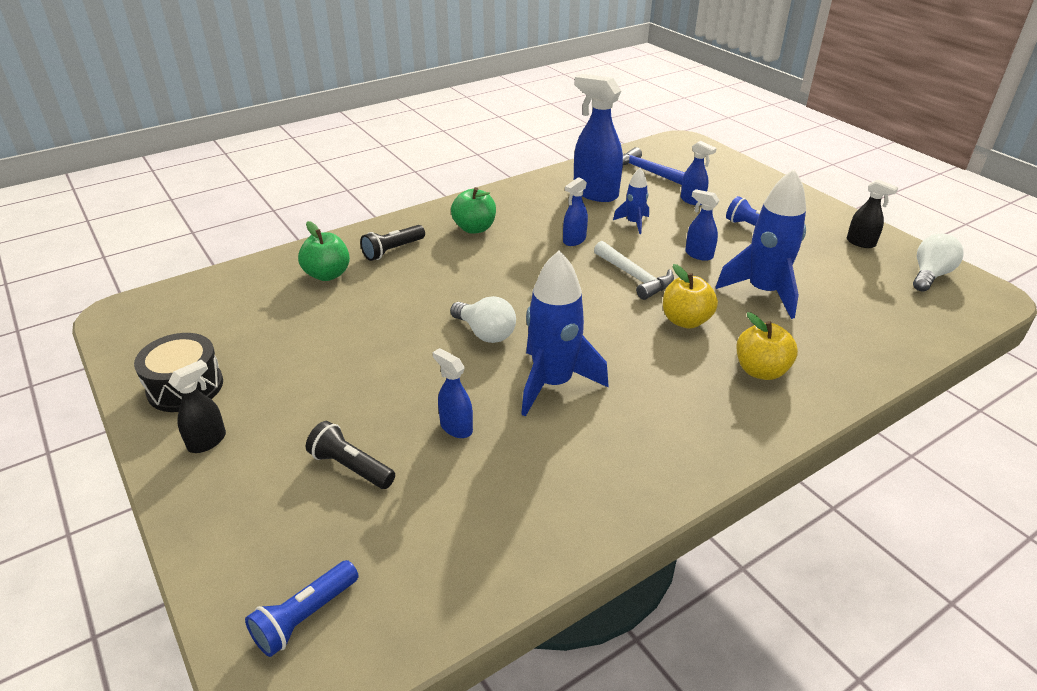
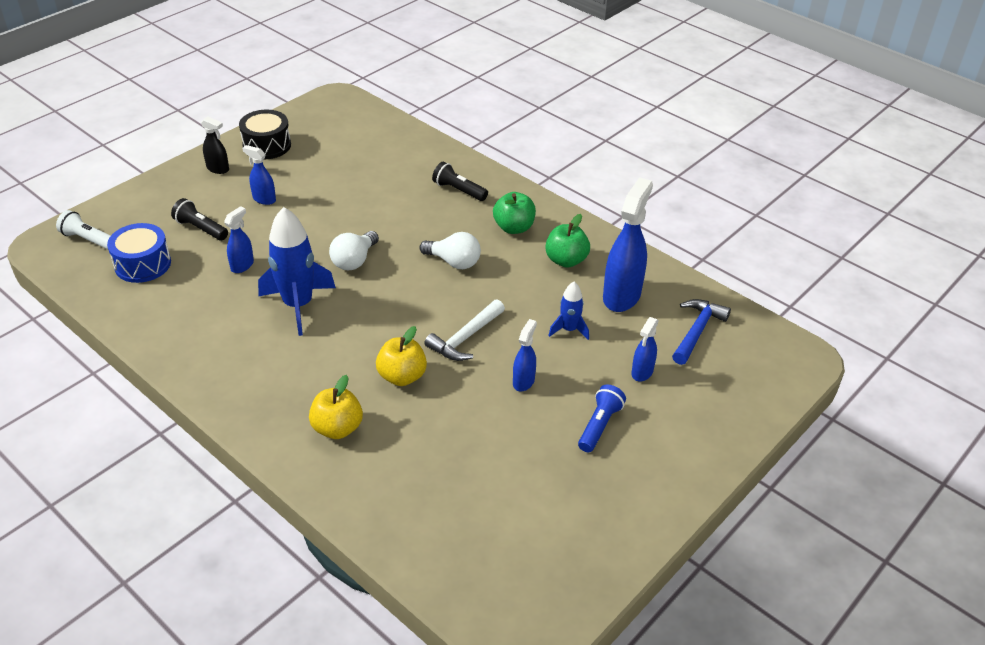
camera: 75 degrees right, 5 degrees up
(305, 617) = (88, 240): blue flashlight -> white flashlight
(327, 274) = (411, 167): green apple -> green apple (566, 260)
(350, 467) = (200, 229): black flashlight -> black flashlight turned 75 degrees counterclockwise
(408, 538) = (143, 264): none -> blue drum
(574, 240) = (517, 292): blue spray bottle -> blue spray bottle (264, 199)
(763, 292) = (468, 432): blue rocket -> none
(861, 243) = (605, 523): black spray bottle -> none
(930, 275) = (551, 584): white light bulb -> white light bulb (454, 262)

